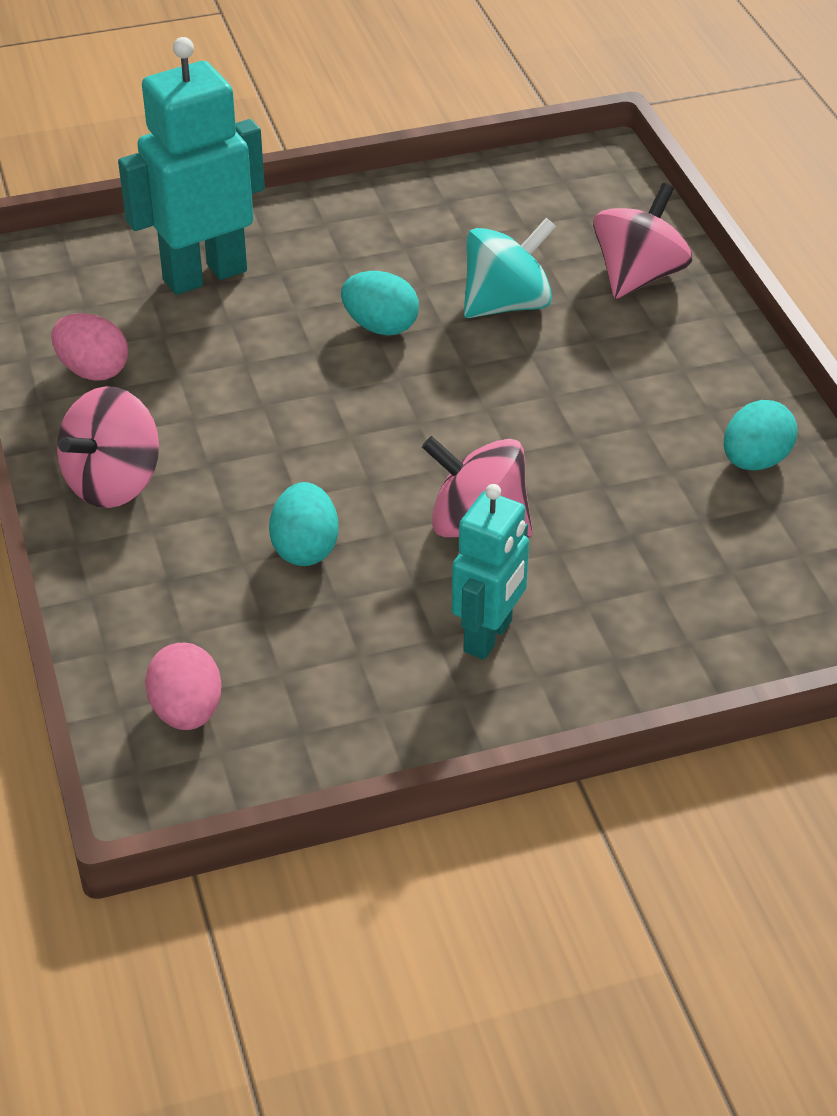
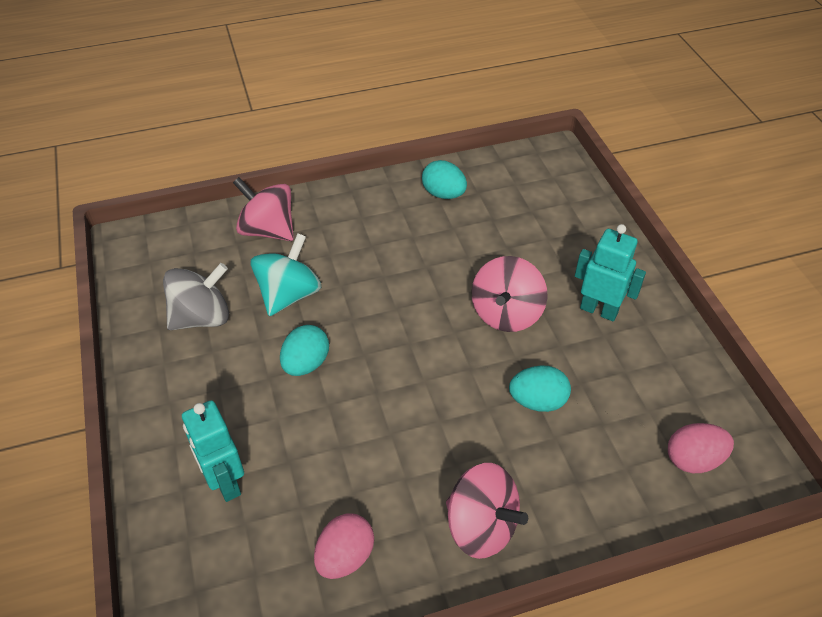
camera: 90 degrees left, 5 degrees up
(204, 275) = (225, 482): turquoise robot -> turquoise robot, size x0.64
(461, 233) = (202, 317): none -> grey spinning top
(506, 304) = (289, 295): turquoise spinning top -> turquoise spinning top turned 60 degrees clockwise

